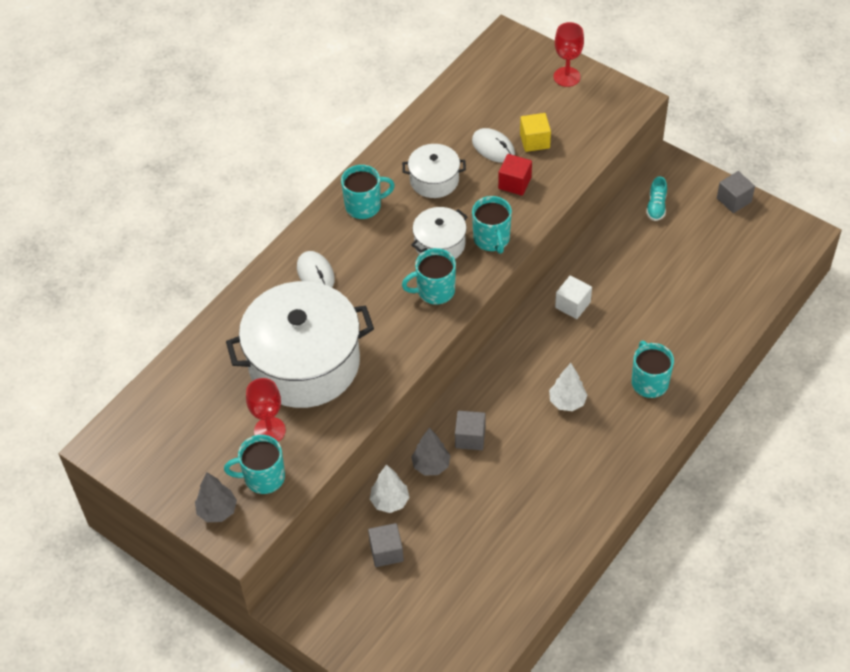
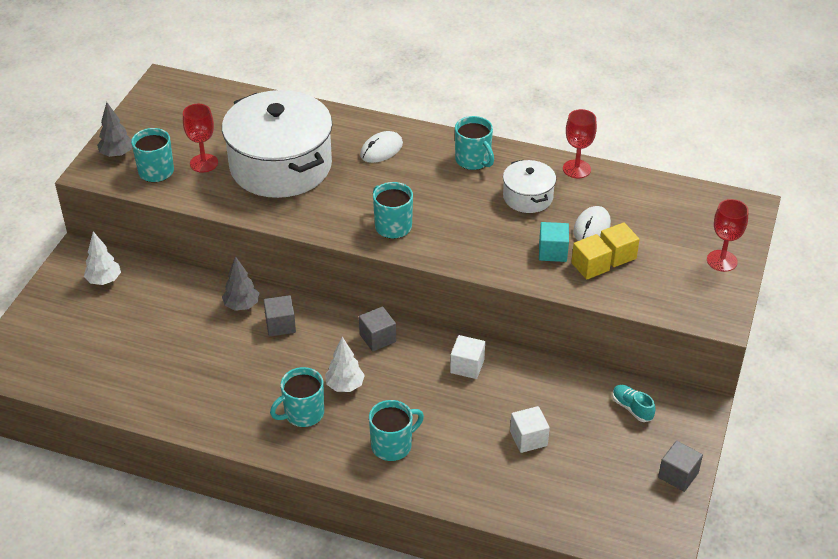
camera: 70 degrees right, 10 degrees down
(386, 552) = (143, 297): grey cube -> grey cube (377, 338)
(390, 501) = (196, 288): white tree -> white tree (104, 281)
(409, 135) = (576, 169): none -> red goblet
(439, 244) = (450, 217): white pot -> none
(492, 239) = (472, 250): turquoise mug -> turquoise mug (303, 413)
(514, 183) = (552, 252): red cube -> turquoise cube
(543, 163) = (590, 267): none -> yellow cube
(656, 206) = (632, 408): turquoise shoe -> turquoise shoe turned 60 degrees clockwise
(669, 284) = (528, 438): none -> white cube

